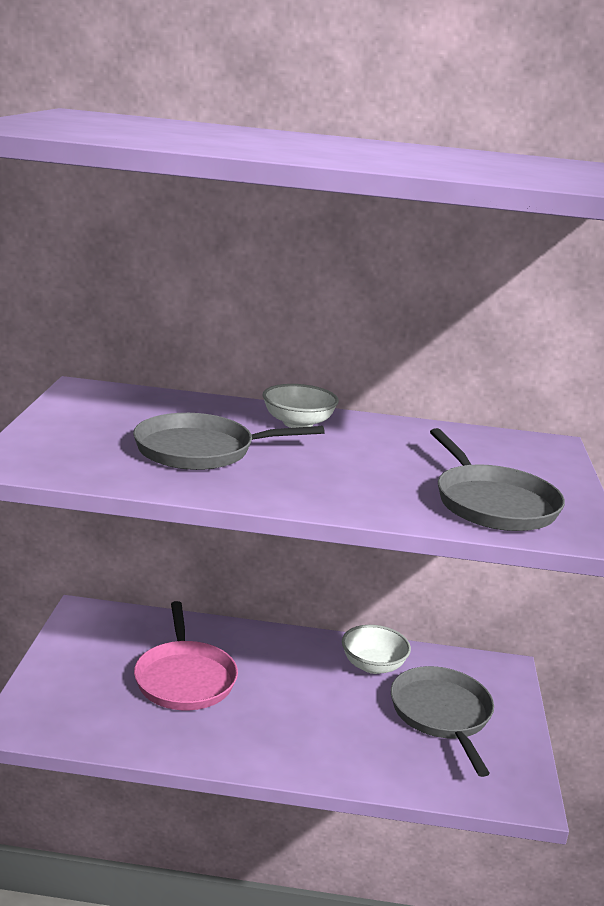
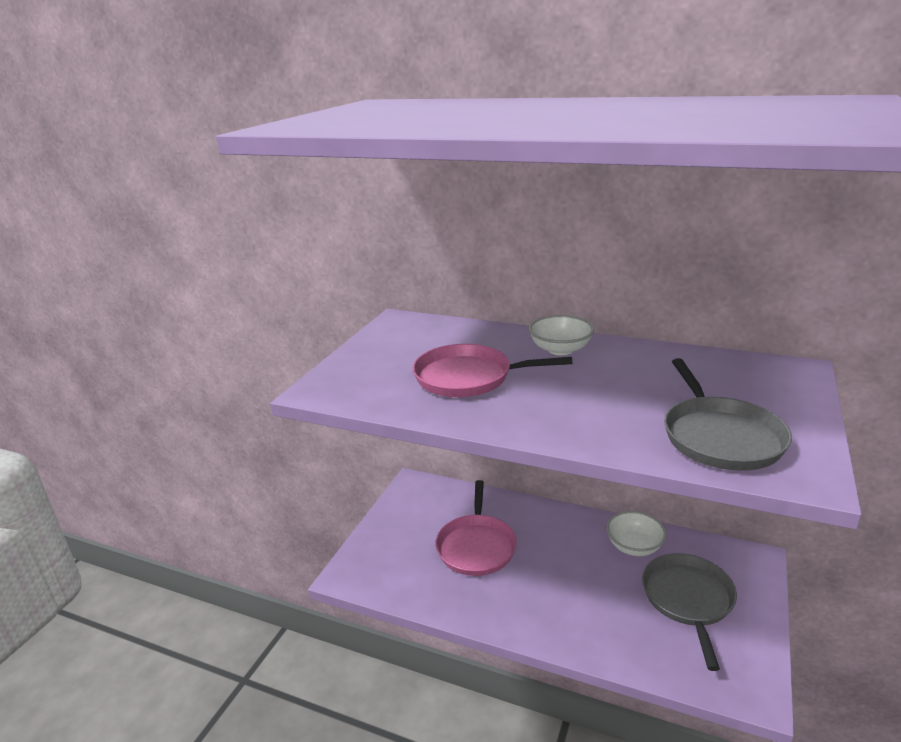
camera: 20 degrees right, 5 degrees up
(201, 450) = (468, 377): grey pan -> pink pan

